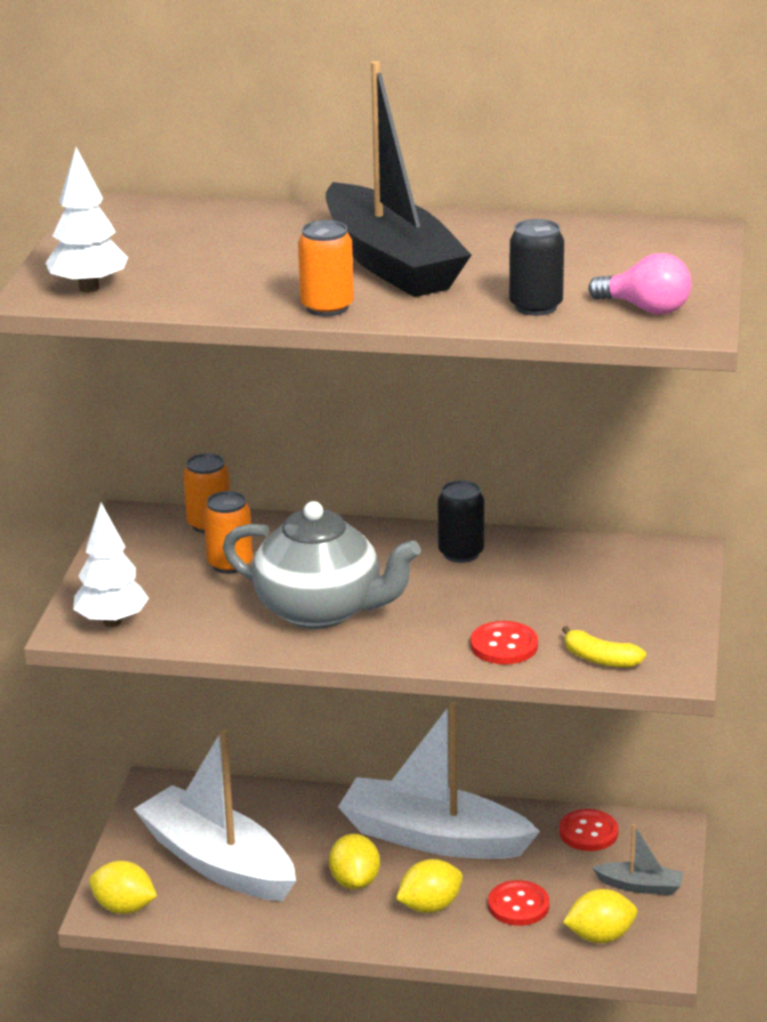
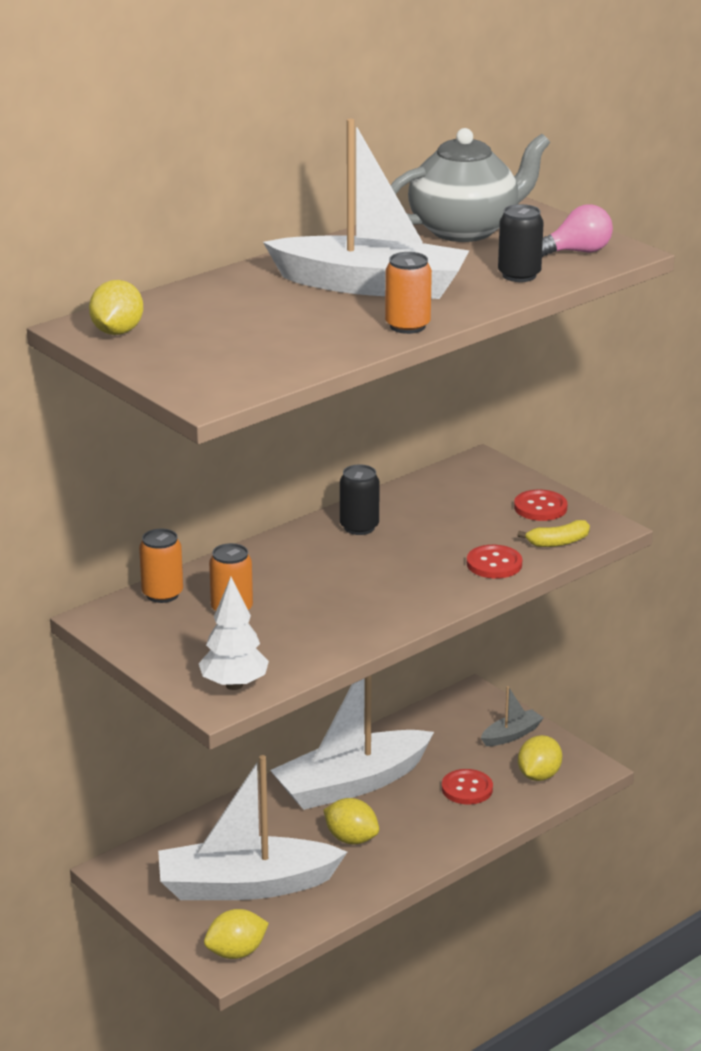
camera: 50 degrees left, 0 degrees up
(89, 288) = (226, 380): white tree -> none
(321, 610) = (350, 604): grey teapot -> grey teapot (465, 230)
(391, 263) = (371, 285): black boat -> white boat
(430, 906) = (420, 823): yellow lemon -> yellow lemon (117, 332)
(588, 832) = (432, 724): red button -> red button (540, 507)

